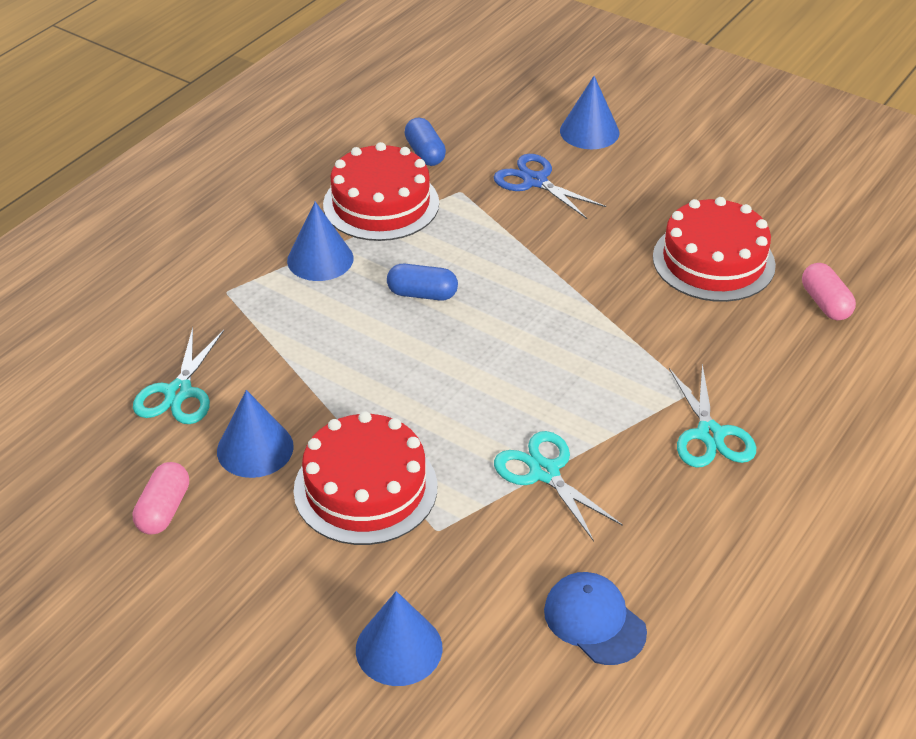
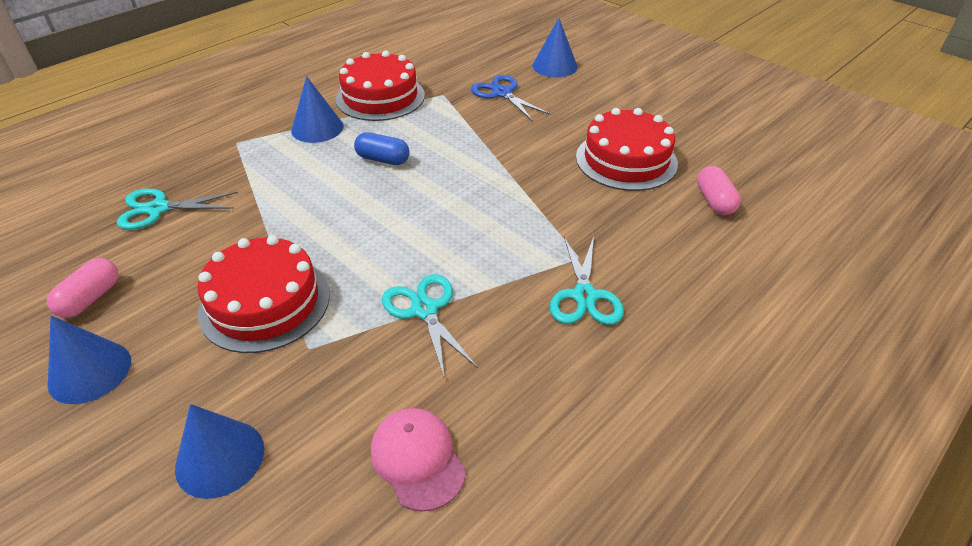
camera: 10 degrees right, 0 degrees up
(178, 392) = (158, 209): turquoise scissors -> turquoise scissors turned 60 degrees clockwise
(255, 448) = (192, 258): blue cone -> blue cone (90, 371)
(425, 153) = (427, 69): blue capsule -> none
(594, 621) = (417, 459): blue cap -> pink cap

